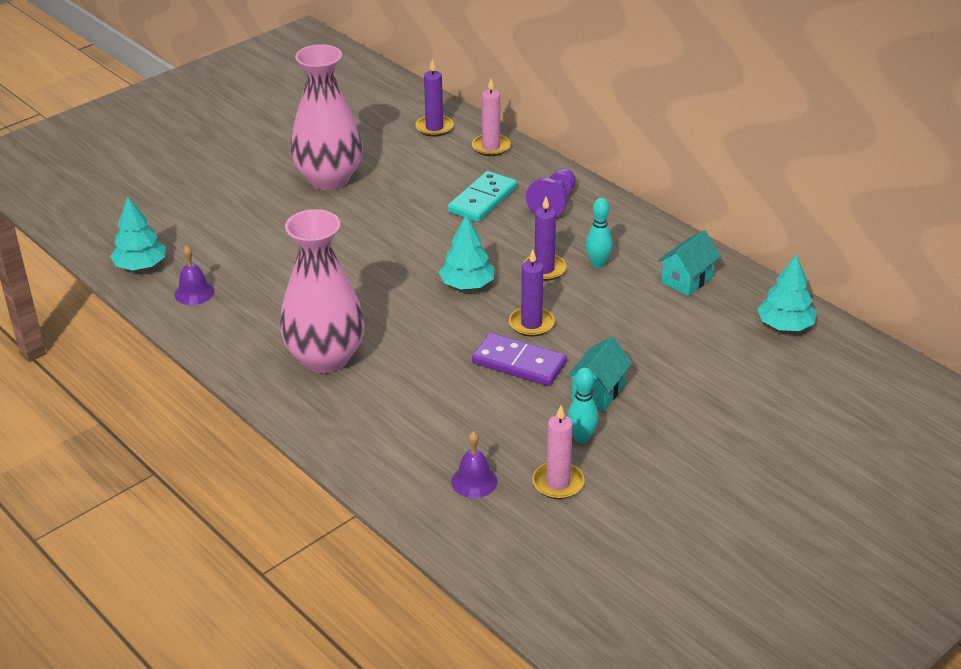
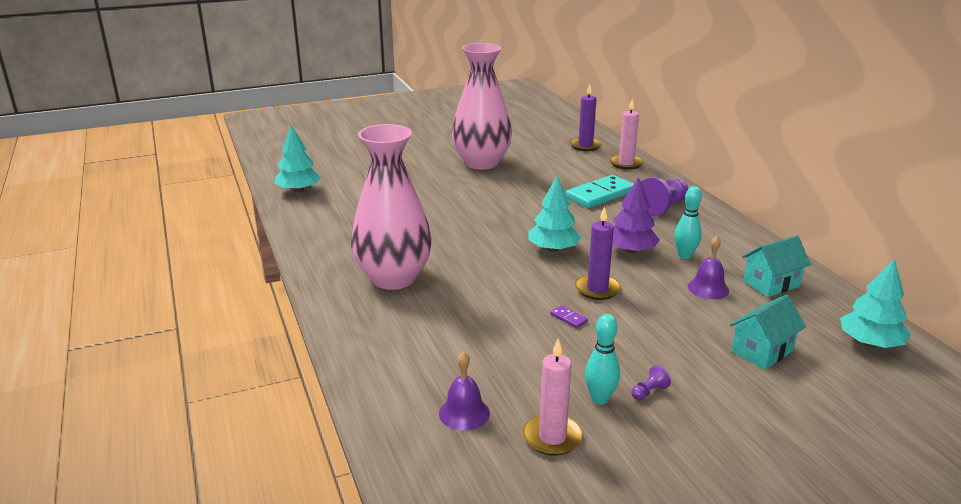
camera: 20 degrees right, 10 degrees down
(194, 293) = (324, 213): purple bell -> purple bell (708, 288)
(519, 363) = (568, 318): purple domino -> purple domino, size x0.40
(544, 269) = (631, 251): purple candle -> purple tree
(598, 391) = (638, 359): turquoise house -> turquoise house (762, 351)
(619, 421) = (649, 392): none -> purple pawn

